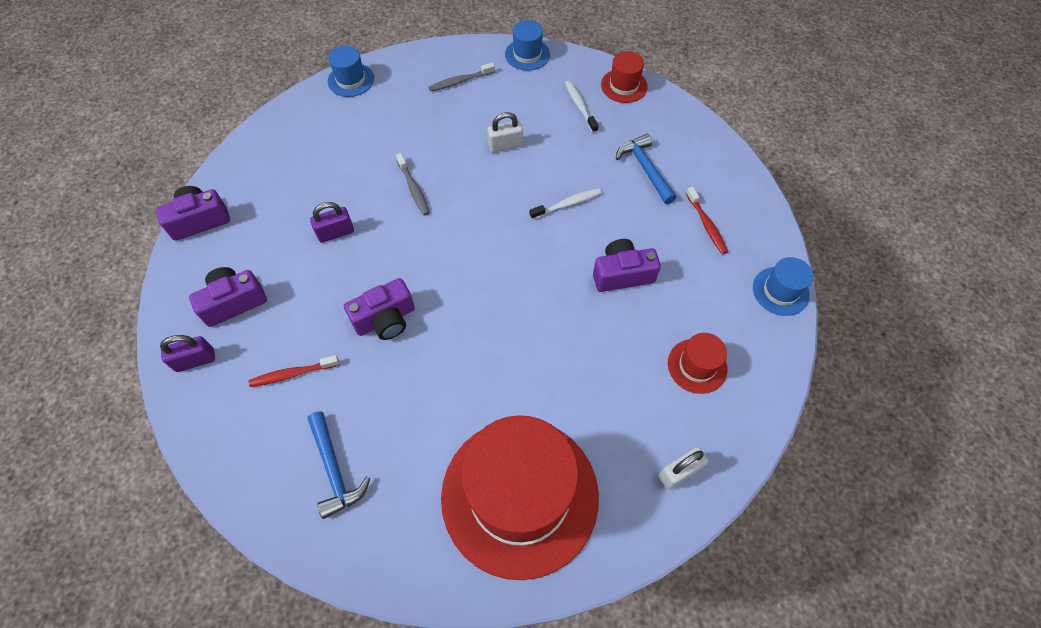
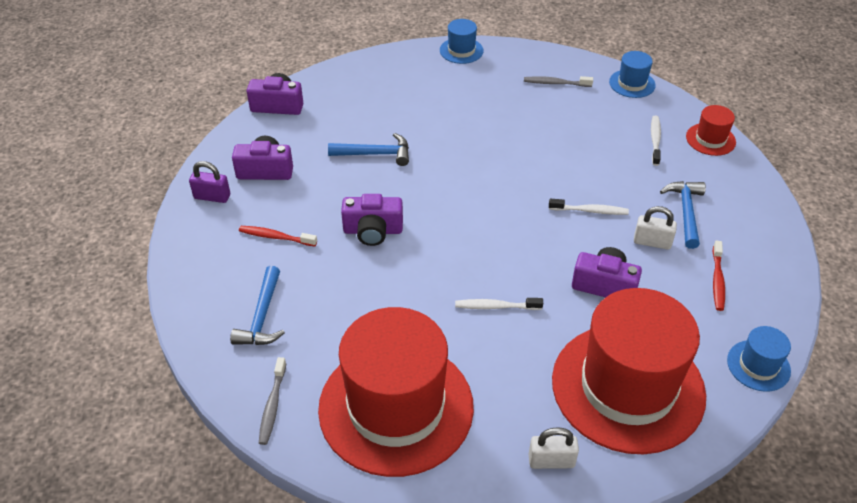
camera: 30 degrees right, 15 degrees down
(336, 233) = (375, 154): purple padlock -> blue hammer
(413, 189) = (460, 147): grey toothbrush -> grey toothbrush (272, 405)
(505, 145) = (563, 145): white padlock -> white padlock (652, 242)
(545, 343) = (495, 306): none -> white toothbrush
(697, 366) = (628, 387): red hat -> red hat, size x2.41

